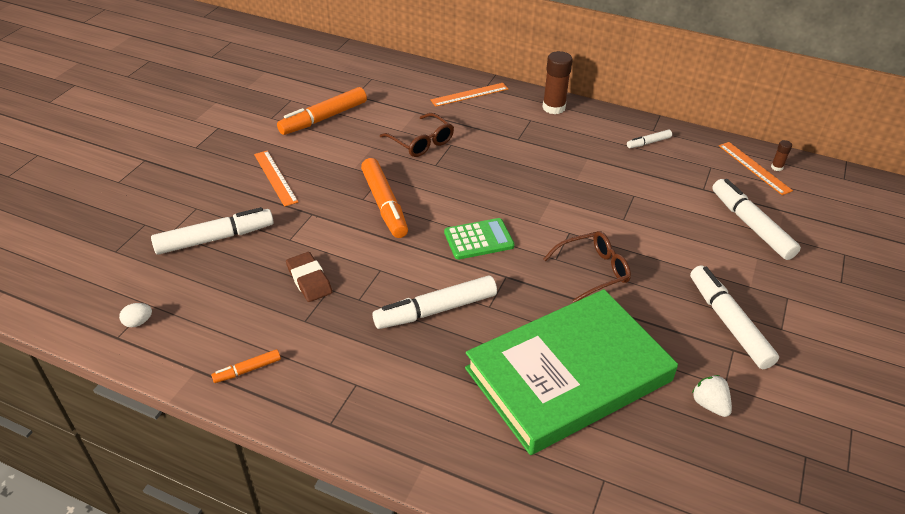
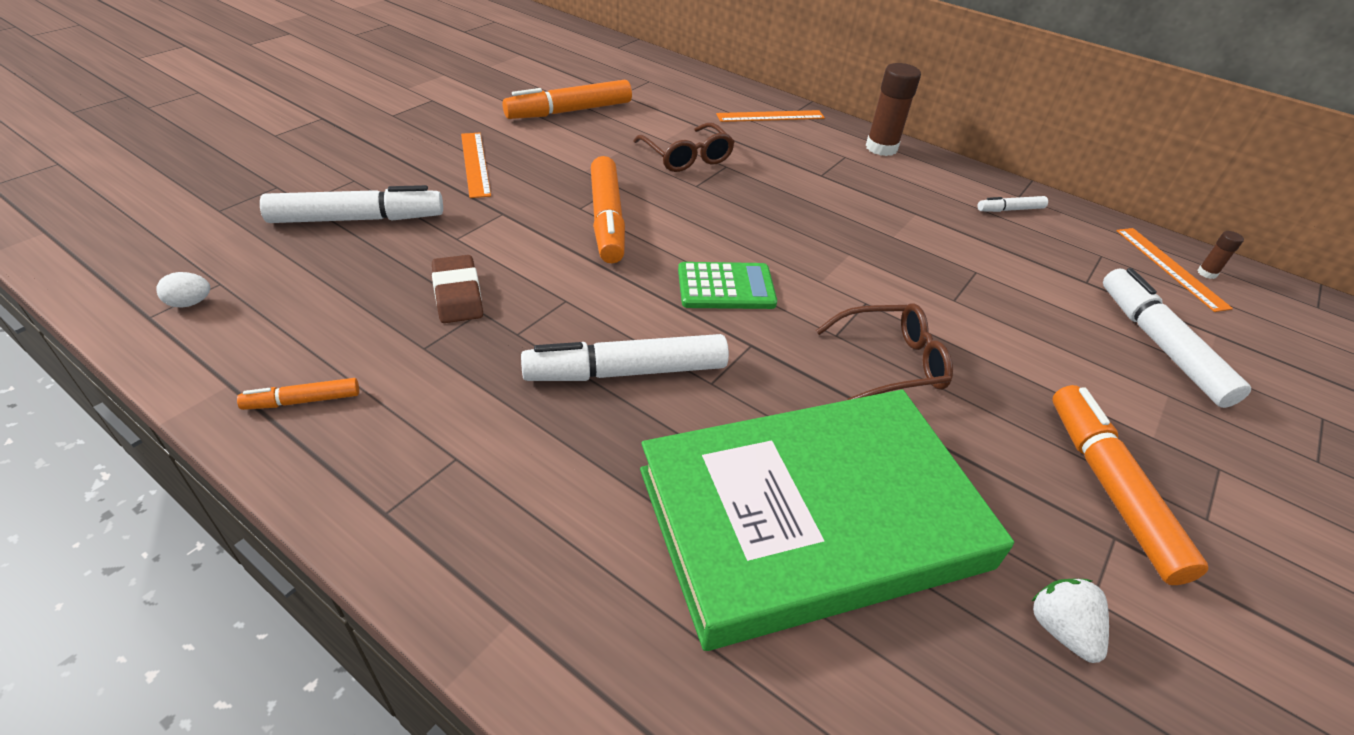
camera: 10 degrees right, 0 degrees up
(728, 322) = (1110, 488): white marker -> orange marker

